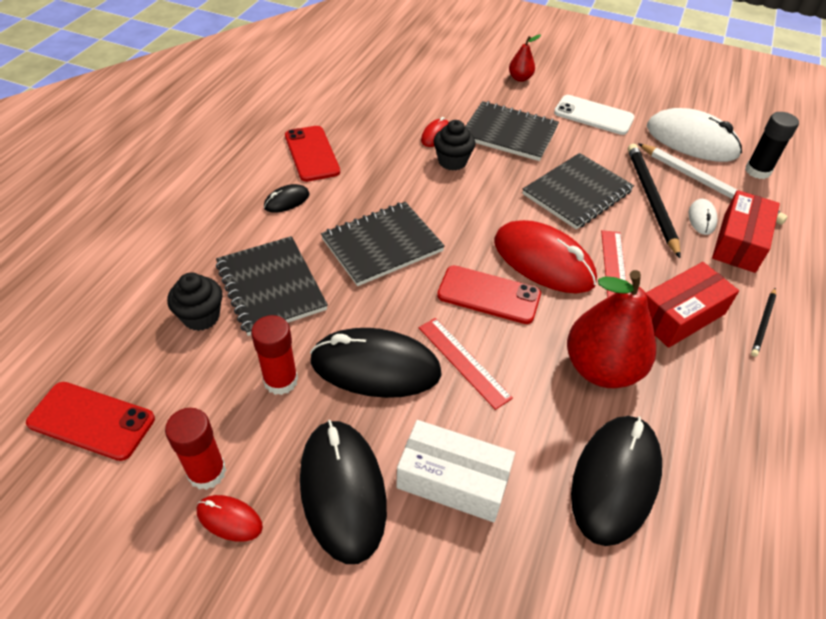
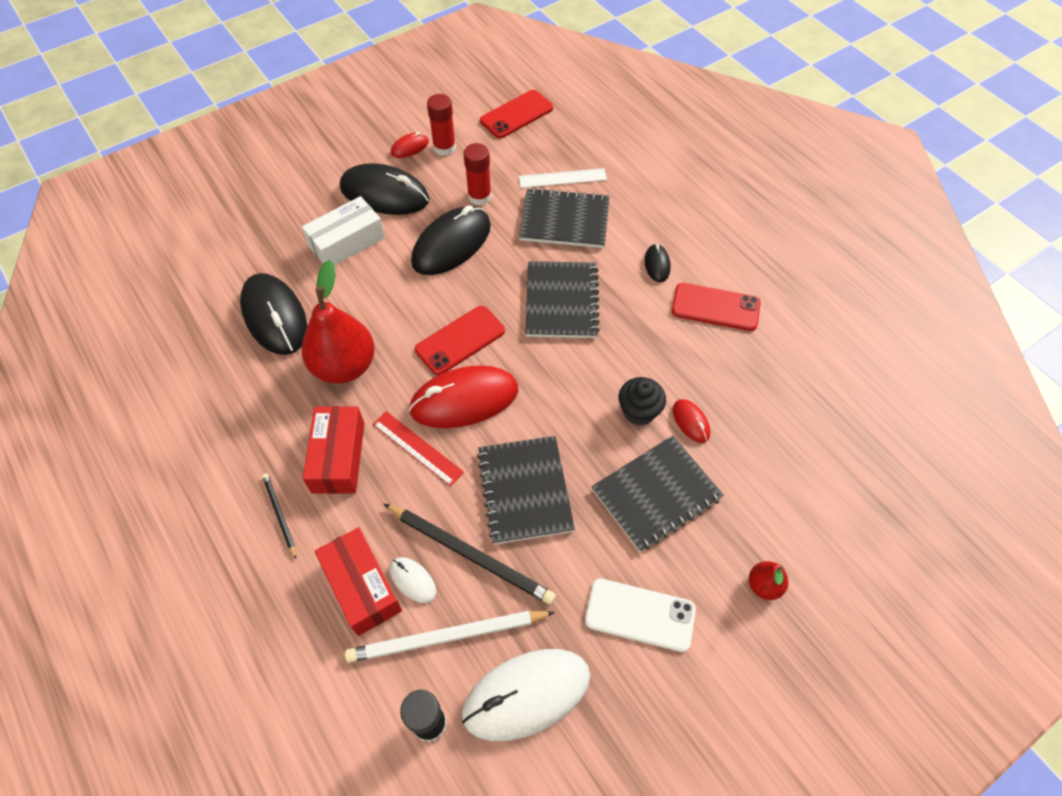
camera: 125 degrees right, 10 degrees up
(201, 317) = (562, 178): black cupcake -> white ruler
(463, 361) = (417, 291): red ruler -> none
(593, 115) = (640, 614): white phone -> white phone turned 45 degrees clockwise

